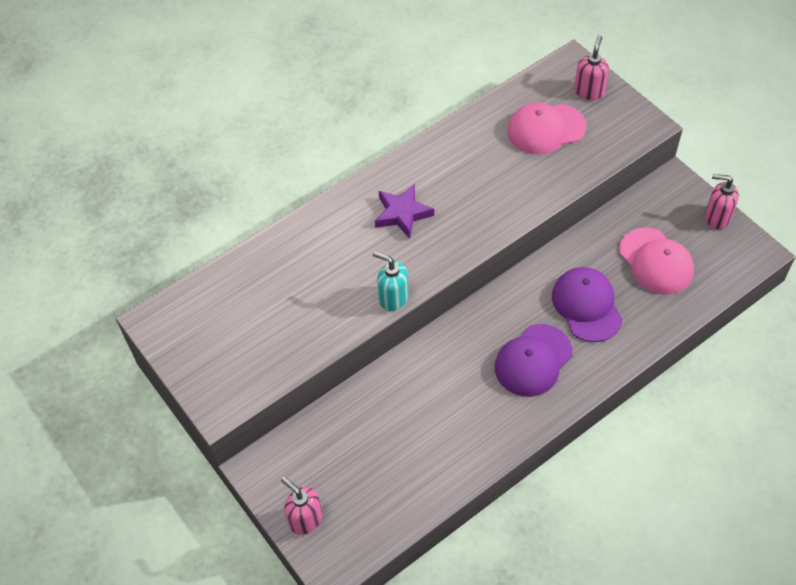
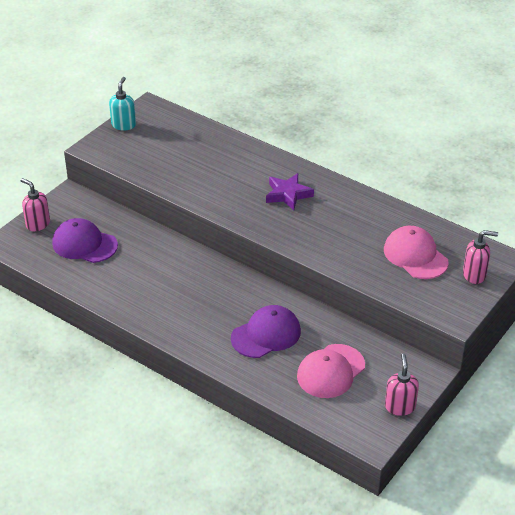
camera: 70 degrees right, 15 degrees down
(305, 519) = (38, 224): pink soap dispenser -> pink soap dispenser turned 75 degrees counterclockwise
(393, 298) = (208, 205): turquoise soap dispenser -> turquoise soap dispenser (123, 125)
(533, 360) = (201, 312): purple cap -> purple cap (84, 244)

